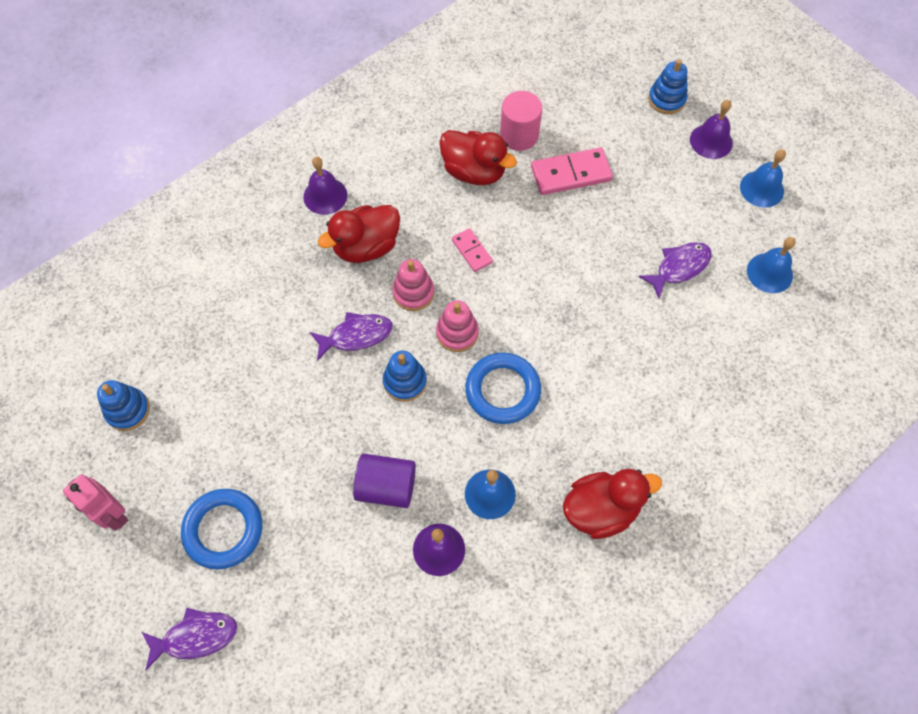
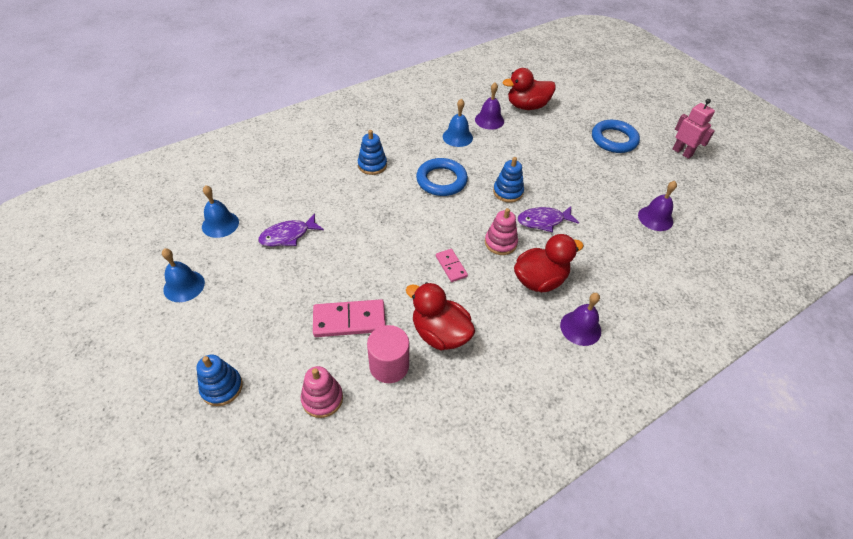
camera: 175 degrees left, 15 degrees down
(128, 410) = (695, 198): blue stacking toy -> blue stacking toy (372, 165)
(196, 637) = (617, 106): purple fish -> none
(386, 487) = (519, 146): purple cylinder -> none
(457, 333) = (469, 214): pink stacking toy -> pink stacking toy (322, 399)
(601, 509) = (394, 124): red duck -> red duck (527, 106)
(711, 141) = (202, 335): purple bell -> purple bell (655, 218)

